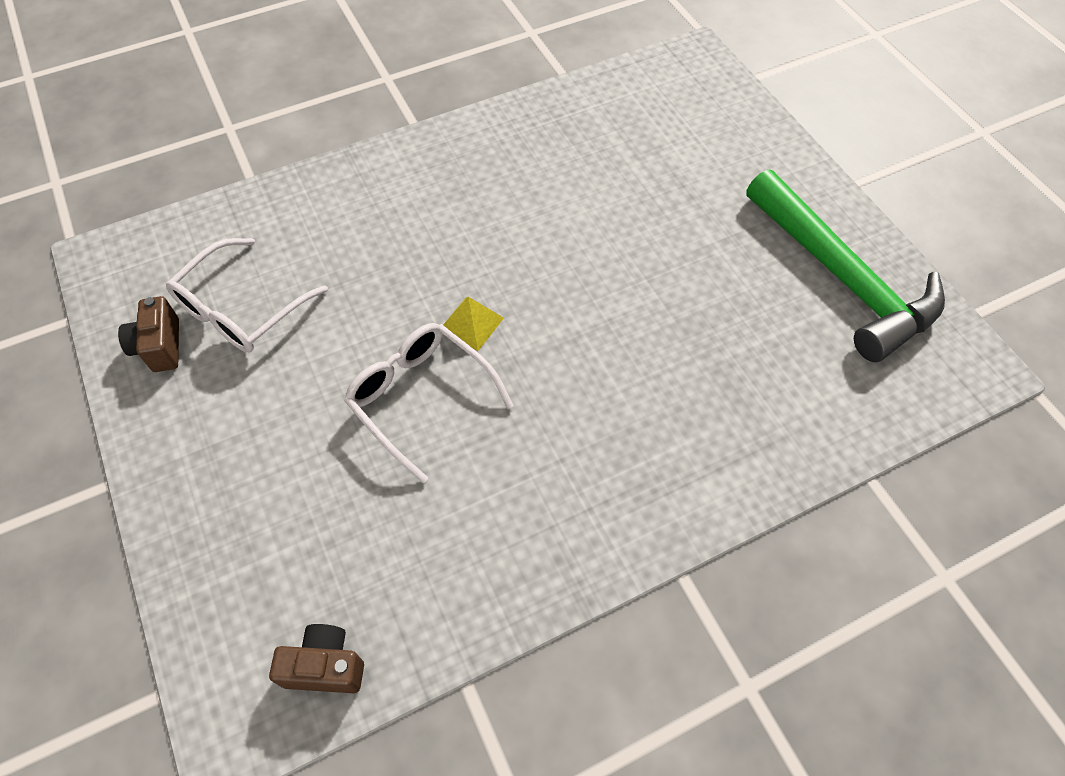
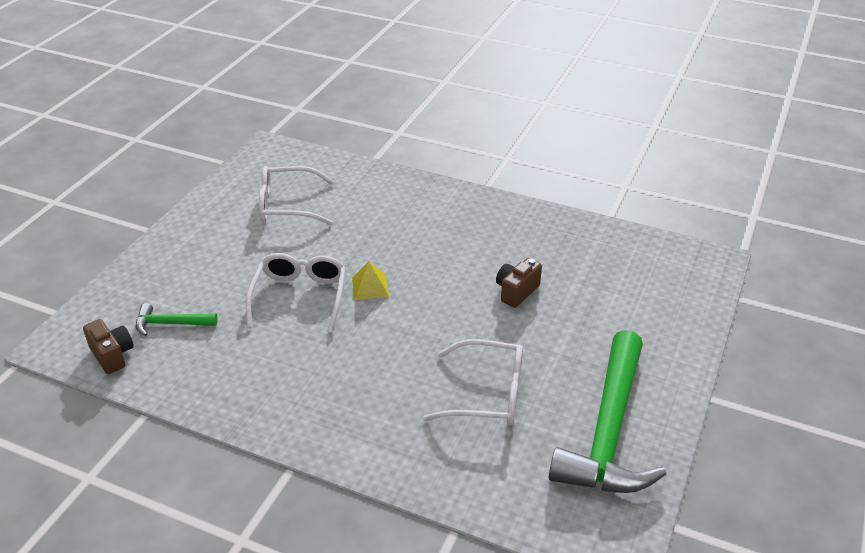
camera: 50 degrees right, 20 degrees down
(160, 346) = (237, 195): brown camera -> brown camera (516, 292)
(331, 563) = (170, 324): none -> green hammer
(721, 333) = (487, 394): none -> white glasses

